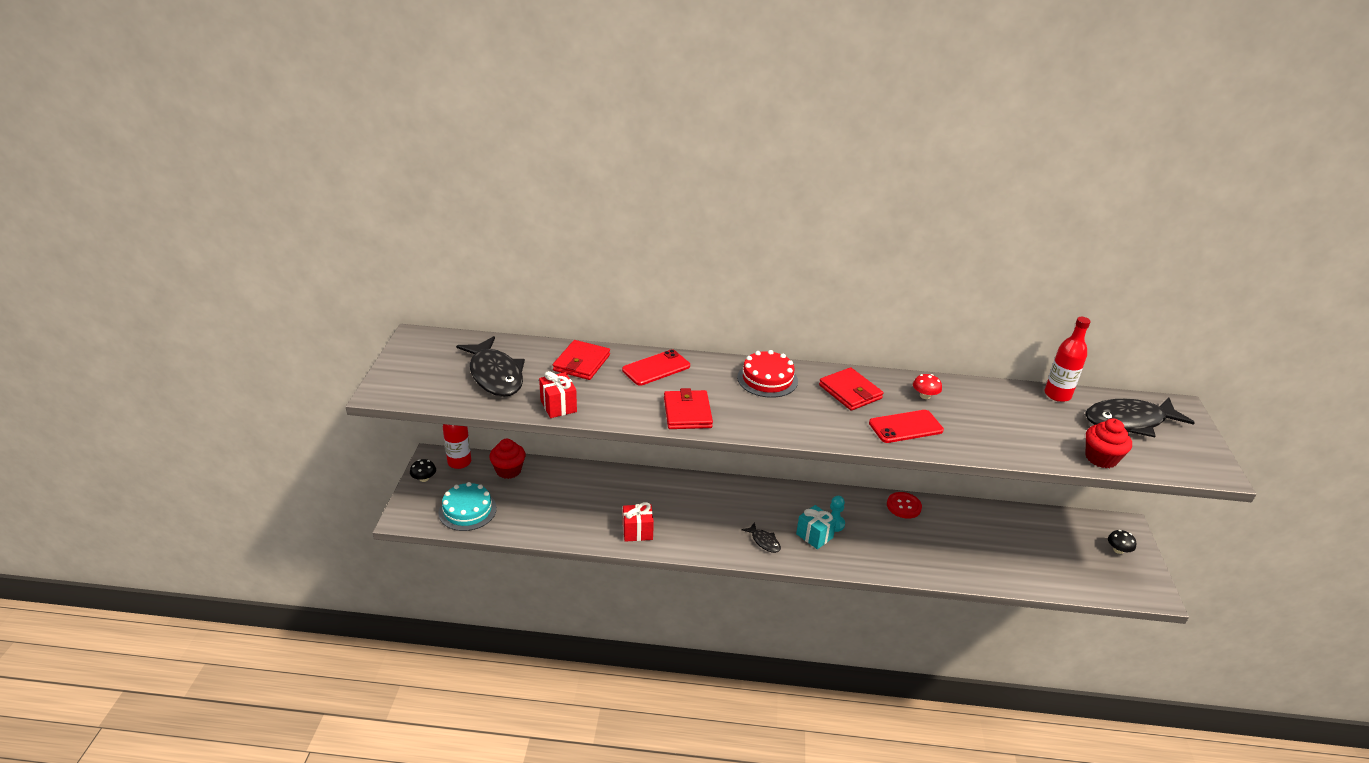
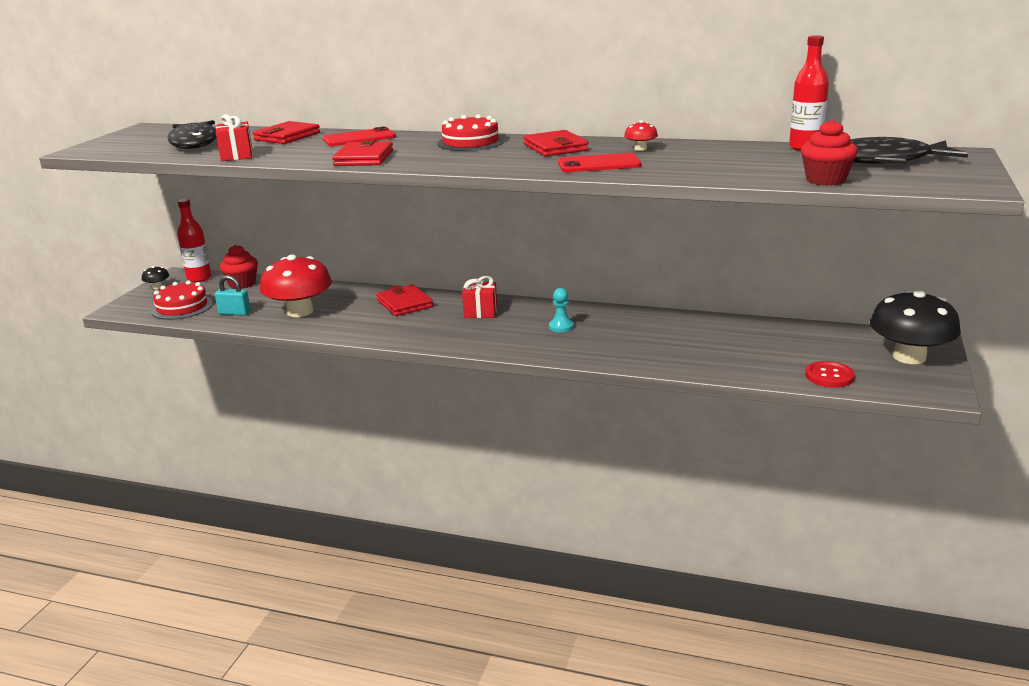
camera: 15 degrees right, 10 degrees down
(467, 510) = (182, 307): turquoise cake -> red cake
(525, 517) = (234, 313): none -> turquoise padlock
(588, 512) = (300, 311): none -> red mushroom
(637, 532) = (341, 325): red gift -> red gift (480, 312)
(680, 496) = (404, 304): none -> red wallet
(764, 541) = (473, 336): black fish -> none
(814, 536) = (533, 334): turquoise gift -> none
(903, 506) = (652, 317): red button -> red button (829, 376)
(1118, 550) = (909, 357): black mushroom -> black mushroom, size x2.46

